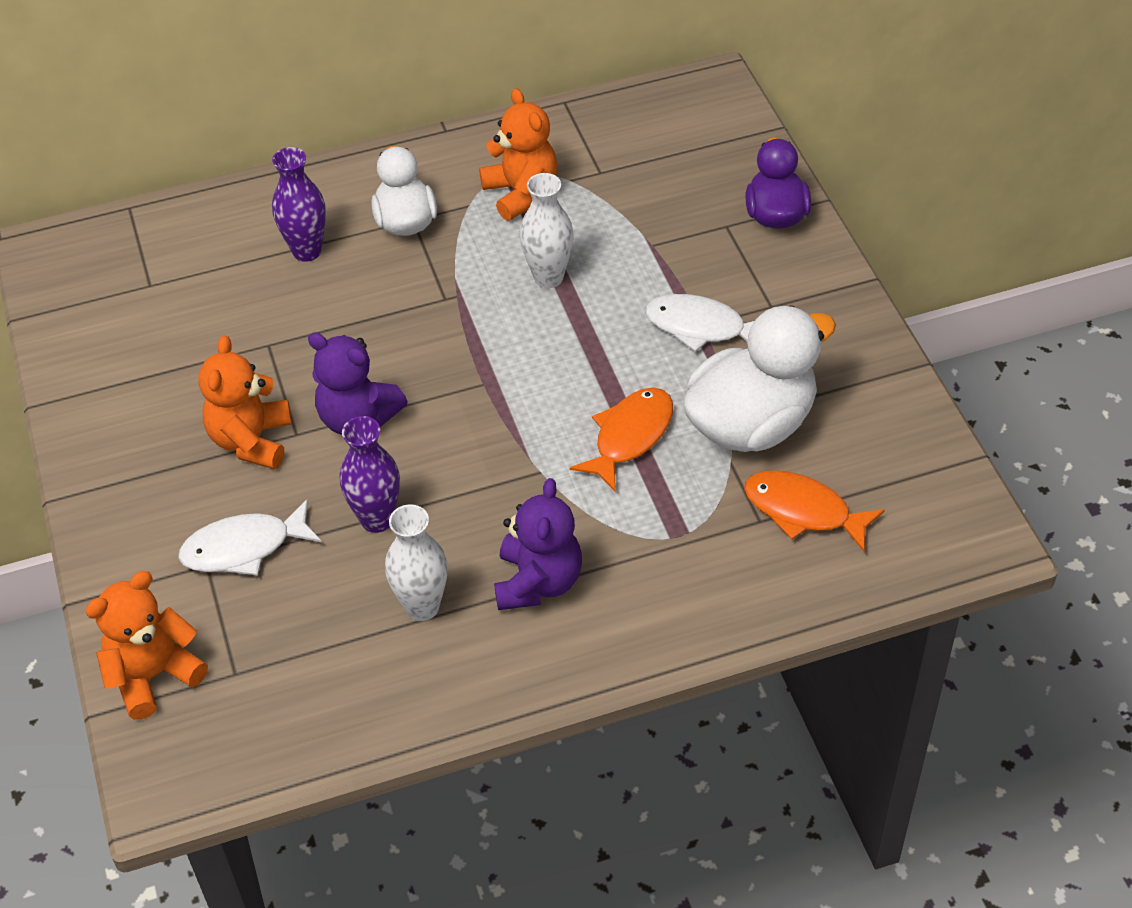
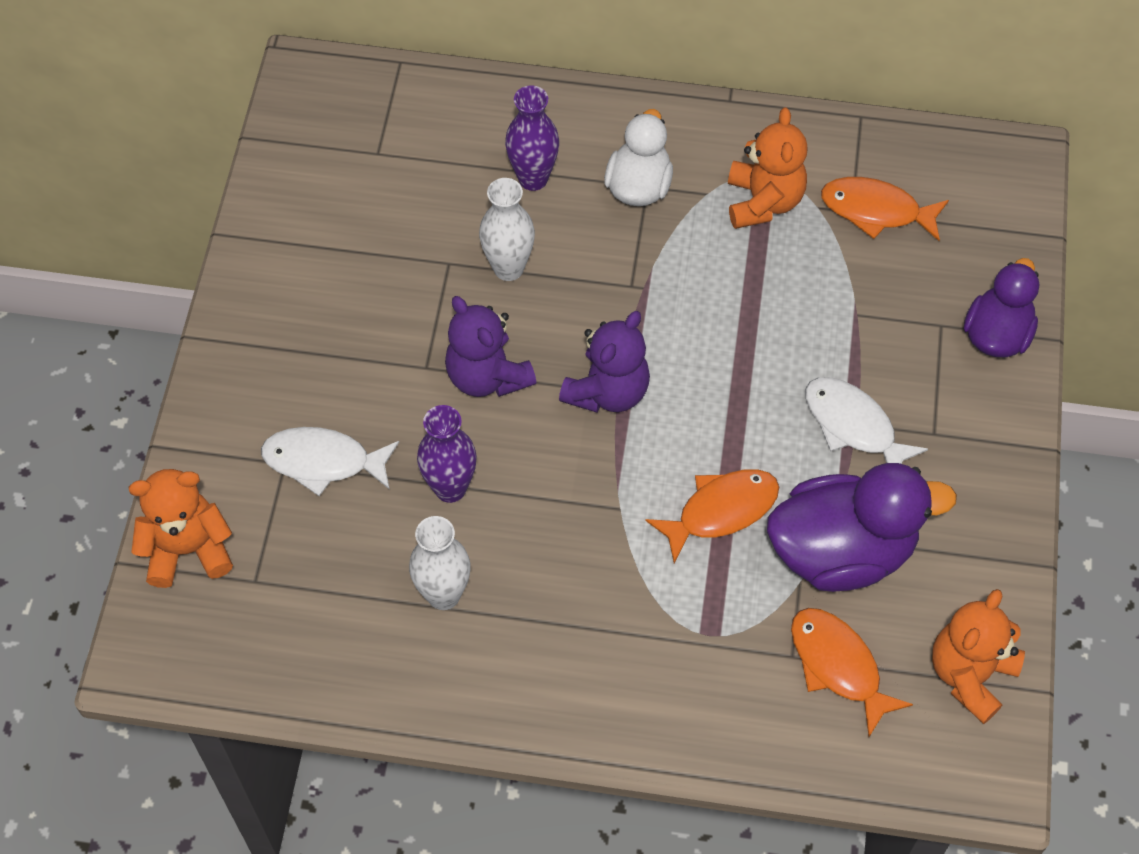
camera: 25 degrees right, 10 degrees up
(251, 440) = (384, 356): orange teddy bear -> orange teddy bear (970, 675)
(538, 582) = (557, 620): purple teddy bear -> purple teddy bear (607, 391)
(548, 277) = (739, 306): white vase -> white vase (508, 268)
(620, 164) = (876, 211): none -> orange fish
(751, 424) = (841, 551): white duck -> purple duck

